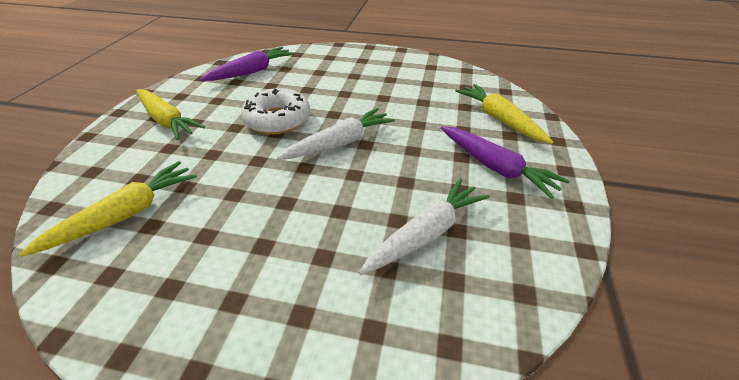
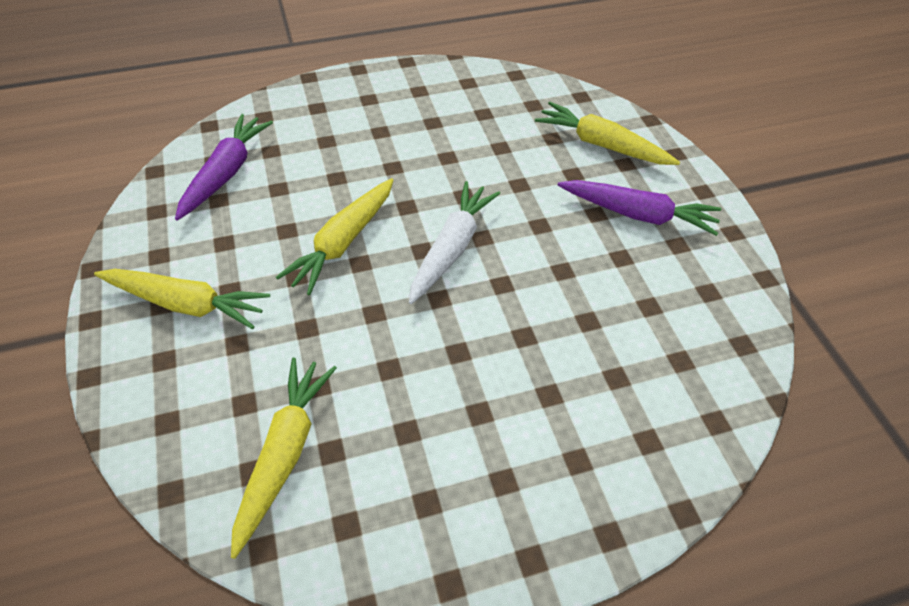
camera: 30 degrees left, 10 degrees up
(277, 120) = (343, 243): white donut -> yellow carrot
(426, 233) = (625, 323): white carrot -> none

